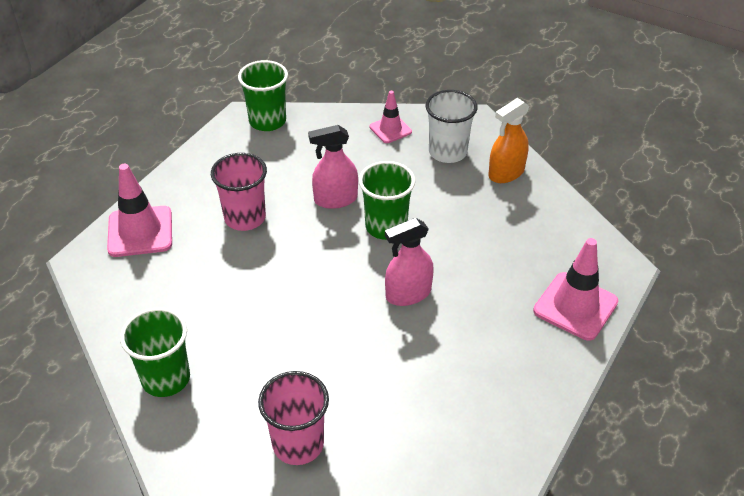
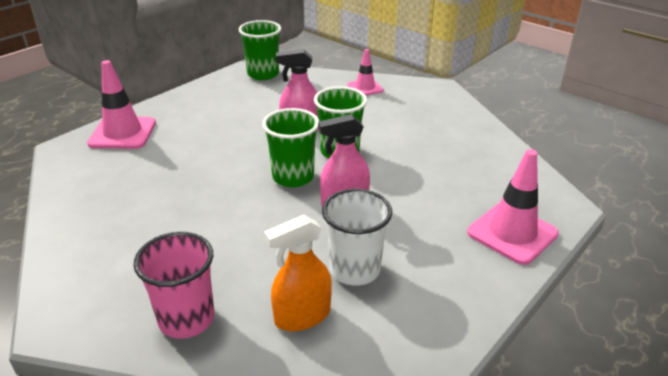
camera: 10 degrees right, 10 degrees down
(166, 378) = (86, 244): green cup -> green cup (293, 177)
(245, 218) = (216, 133): pink cup -> none
(447, 152) = (411, 106): white cup -> white cup (355, 269)
(506, 173) = (461, 125): orange spray bottle -> orange spray bottle (302, 316)

